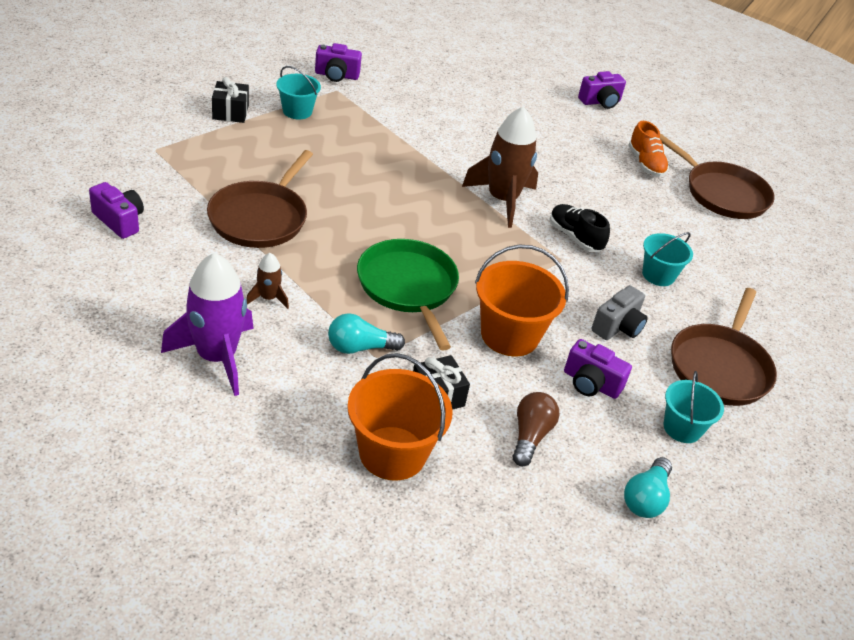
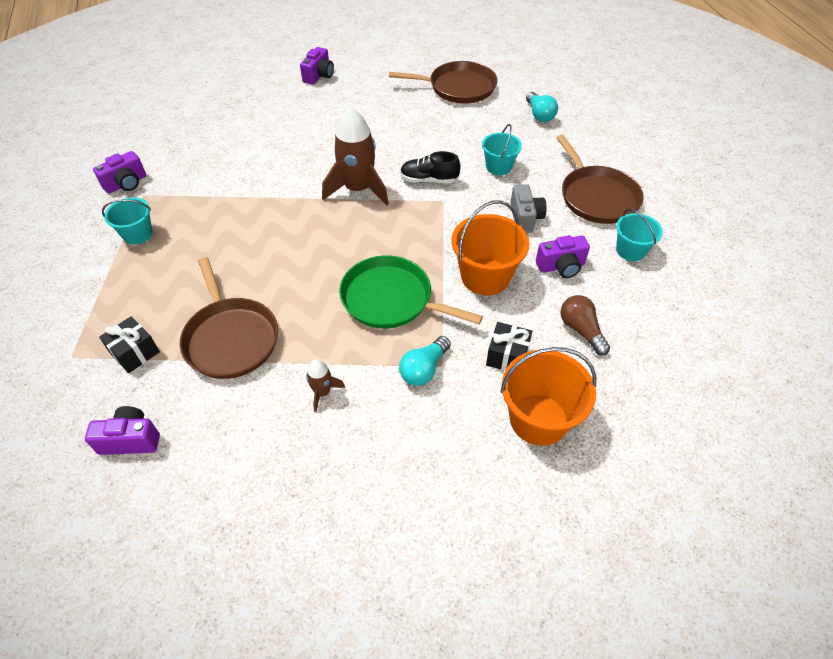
camera: 40 degrees left, 10 degrees up
(217, 357) = (354, 470): purple rocket -> none
(230, 112) = (88, 276): black gift -> black gift (135, 352)
(645, 164) = (398, 99): orange shoe -> none
(645, 498) = (672, 309): turquoise light bulb -> turquoise light bulb (539, 115)

